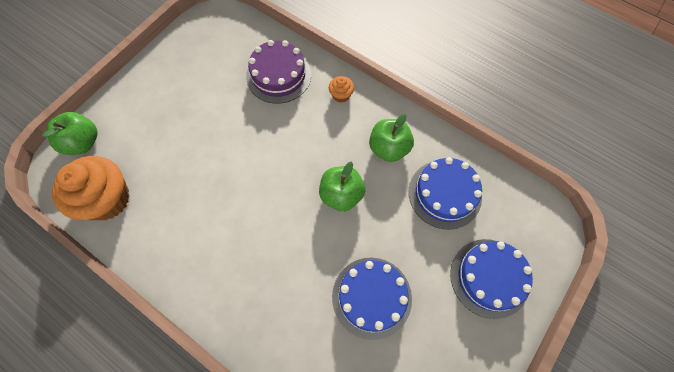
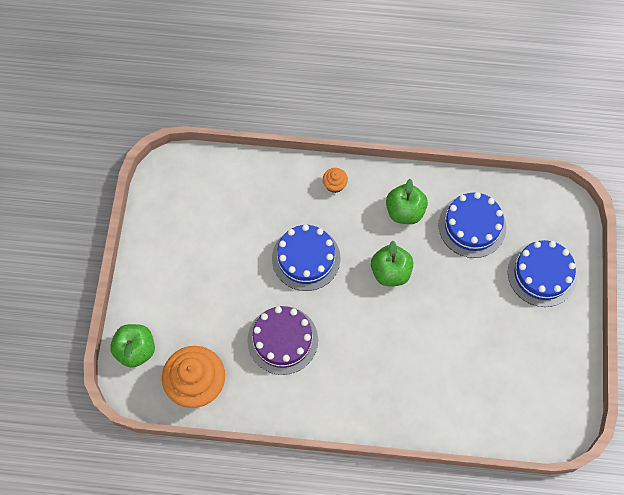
camera: 30 degrees left, 0 degrees up
(278, 75) = (267, 195): purple cake -> purple cake (282, 340)
(371, 297) = (463, 338): blue cake -> blue cake (306, 258)

